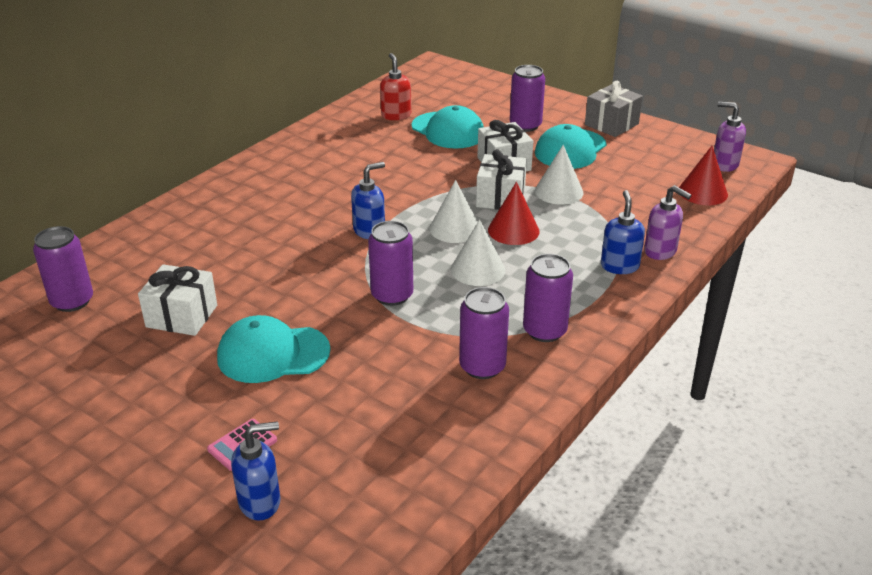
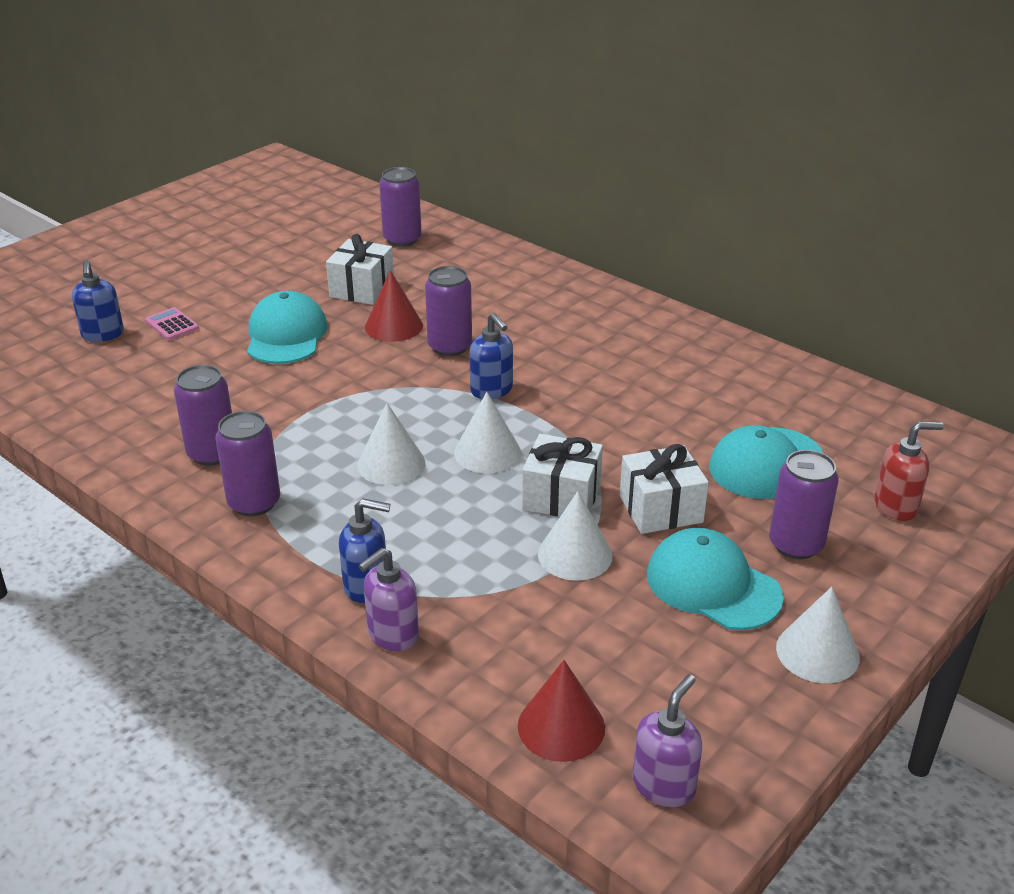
camera: 95 degrees right, 0 degrees up
(392, 295) = (358, 402): purple can -> purple can (450, 347)
(396, 115) = (810, 418): red soap dispenser -> red soap dispenser (896, 506)
(513, 230) = (474, 500): red cone -> red cone (393, 326)
(611, 124) = (817, 652): grey gift -> white cone

